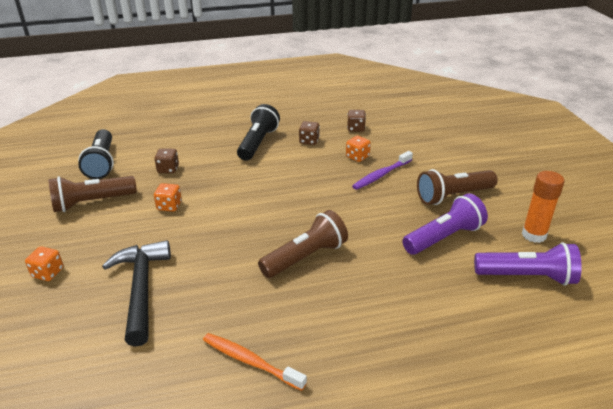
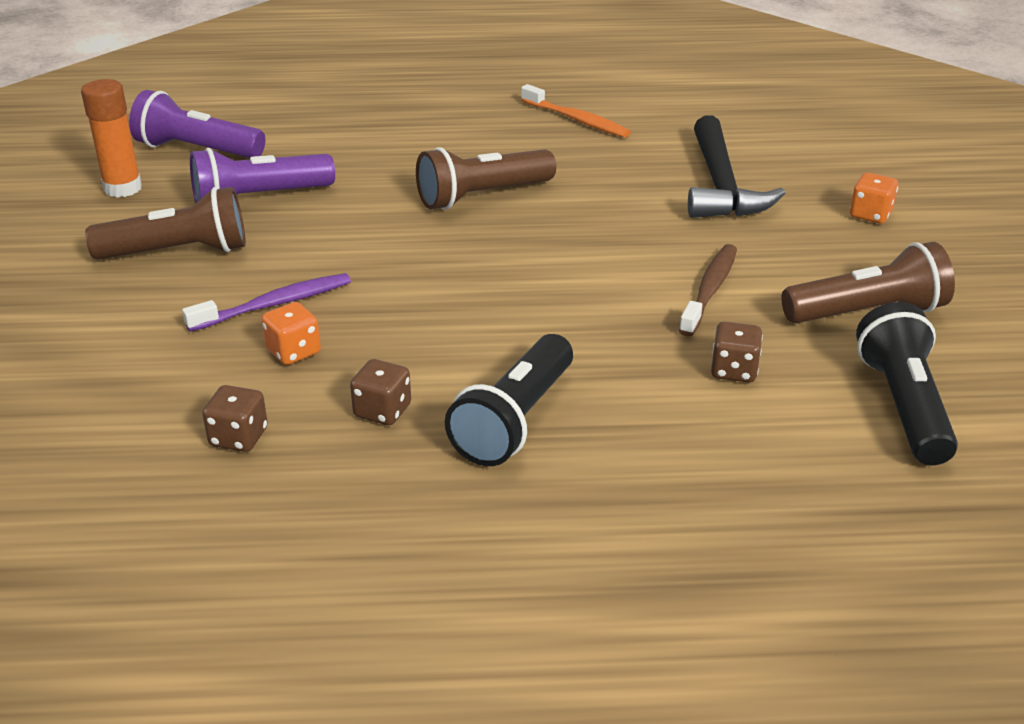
camera: 170 degrees left, 0 degrees up
(169, 206) = (710, 290): orange dice -> brown toothbrush

